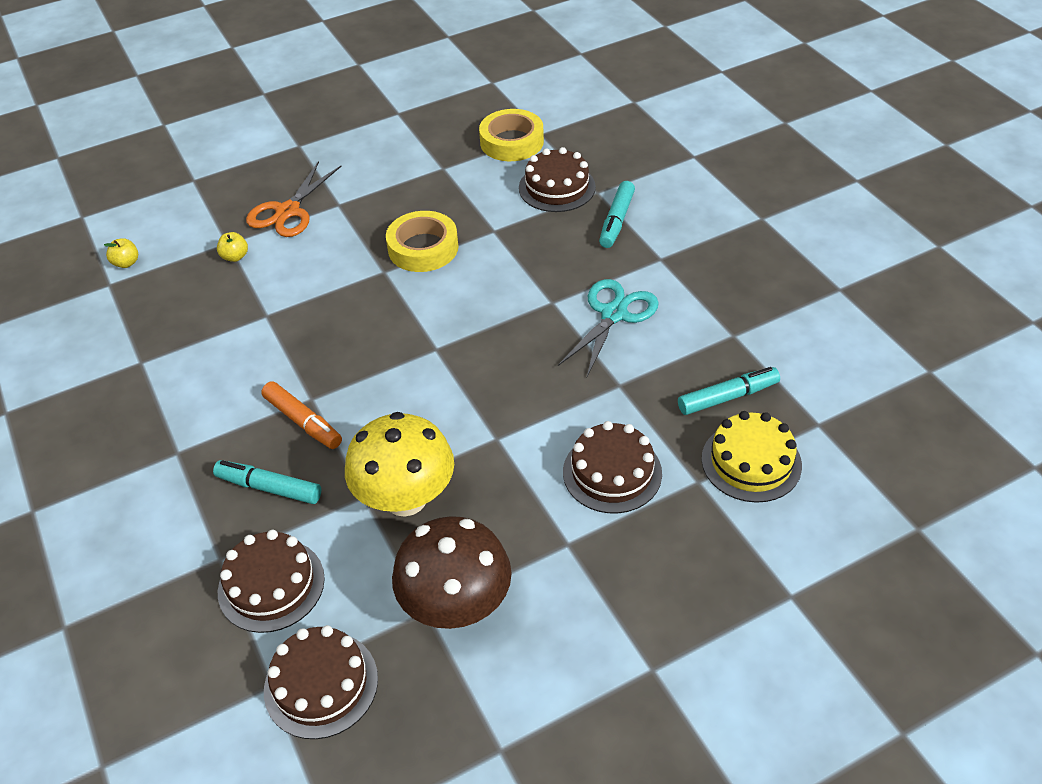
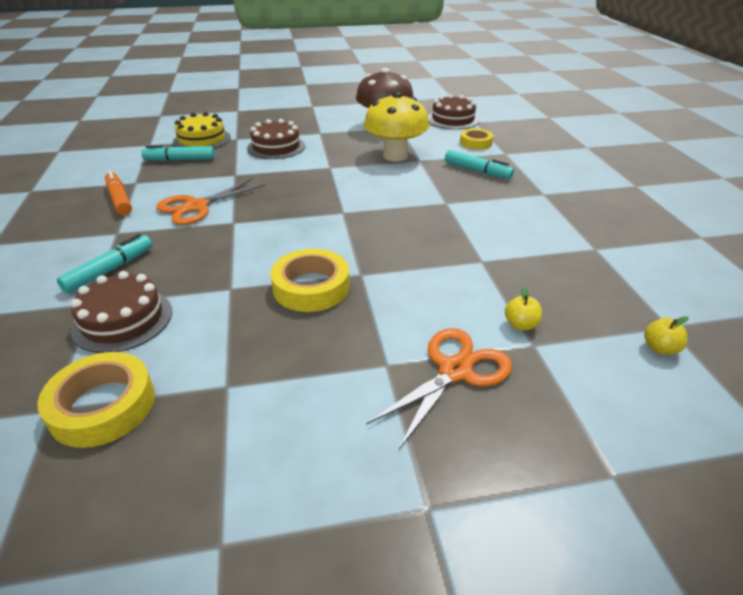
camera: 165 degrees left, 10 degrees down
(271, 585) = (476, 143): brown cake -> yellow tape
(303, 422) = (453, 193): orange marker -> orange marker (119, 199)
(613, 314) = (197, 206): turquoise scissors -> orange scissors

